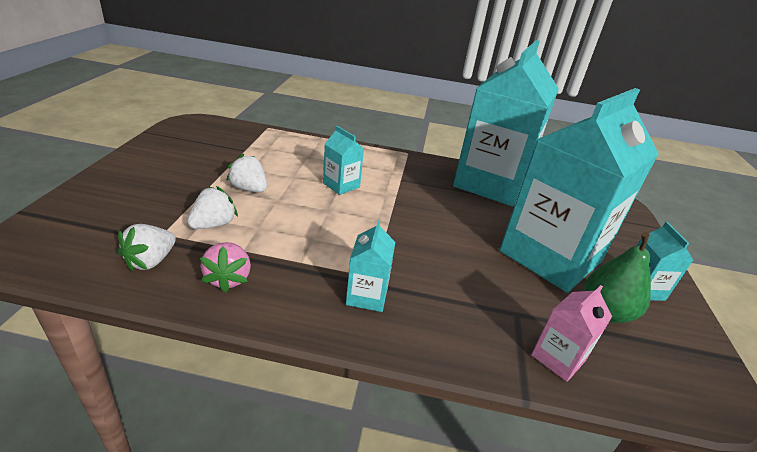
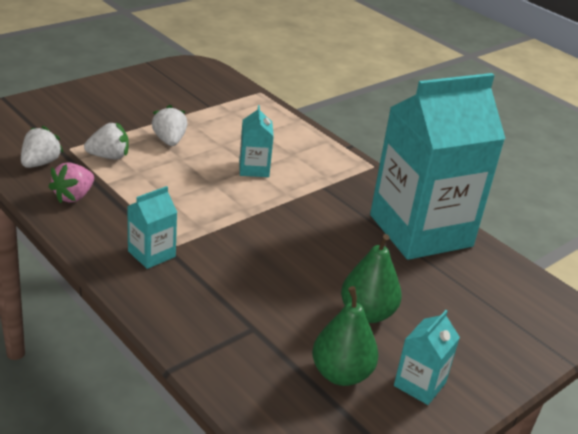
camera: 40 degrees right, 0 degrees up
(151, 261) = (40, 163): white strawberry -> white strawberry turned 135 degrees clockwise
(550, 256) = (367, 313): turquoise carton -> green pear
(558, 358) = (236, 369): pink carton -> none

